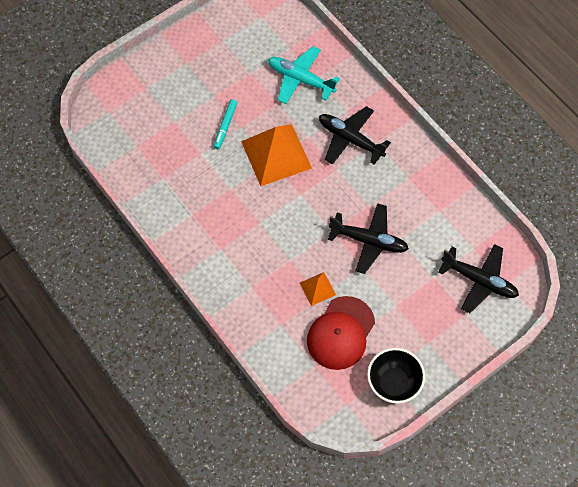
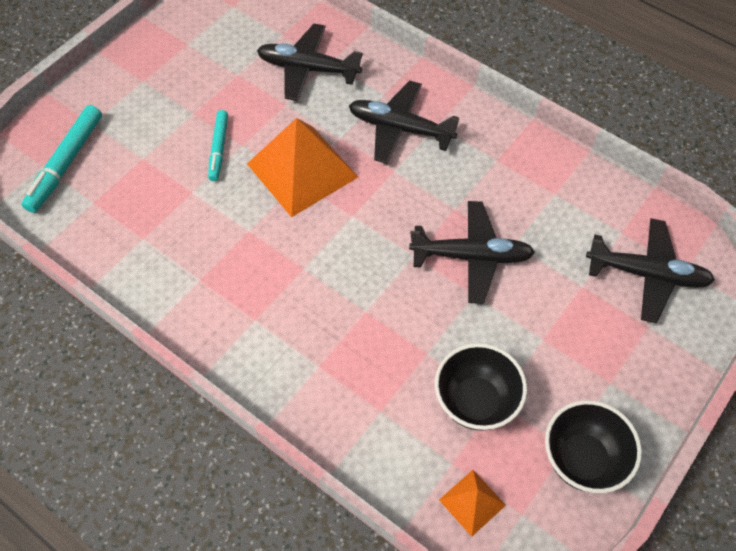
camera: 15 degrees left, 5 degrees down
(124, 113) = (66, 163): none -> turquoise marker
(300, 79) = (308, 69): turquoise plane -> black plane
(317, 288) = (419, 343): orange pyramid -> orange pyramid (472, 502)
(340, 333) = (475, 401): red cap -> black bowl

